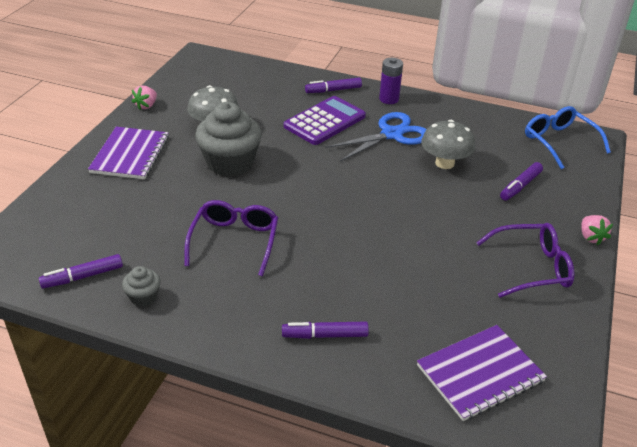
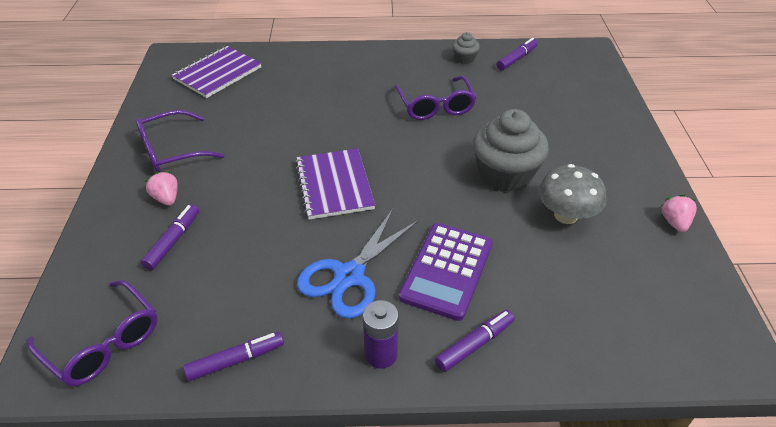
camera: 160 degrees right, 5 degrees up
(130, 155) = (606, 154): purple notebook -> purple notebook (334, 185)
(325, 335) = (328, 68): purple marker -> purple marker (235, 360)
(444, 163) = (269, 248): grey mushroom -> none
(559, 142) = (103, 343): blue glasses -> purple glasses
(591, 237) = (103, 197): pink strawberry -> pink strawberry (166, 198)

